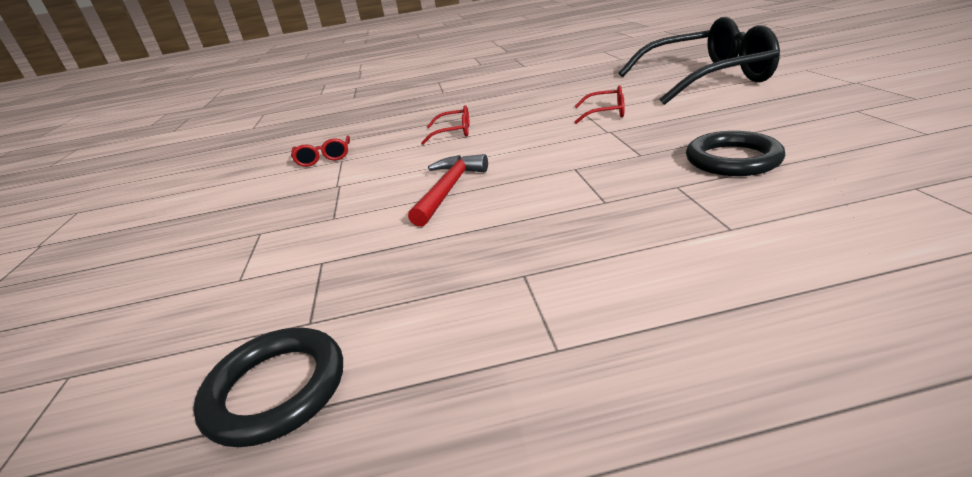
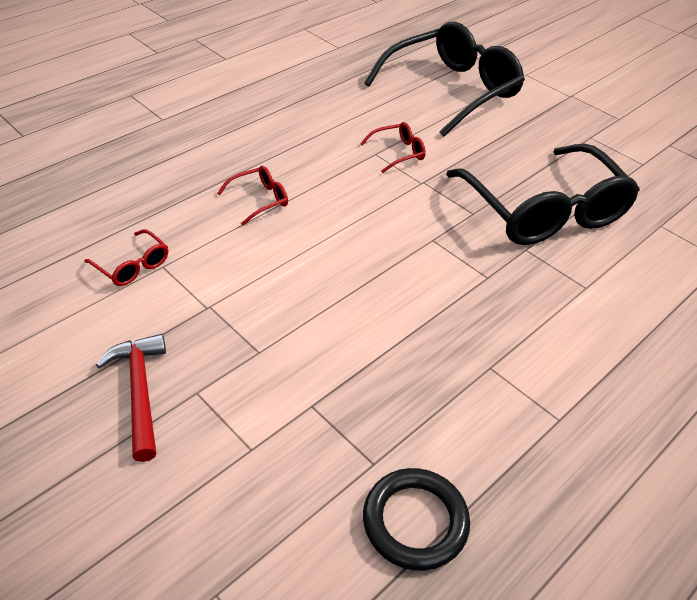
camera: 40 degrees left, 15 degrees up
(448, 190) = (342, 289): red hammer -> red hammer (140, 392)
(732, 159) = (544, 211): black ring -> black glasses

